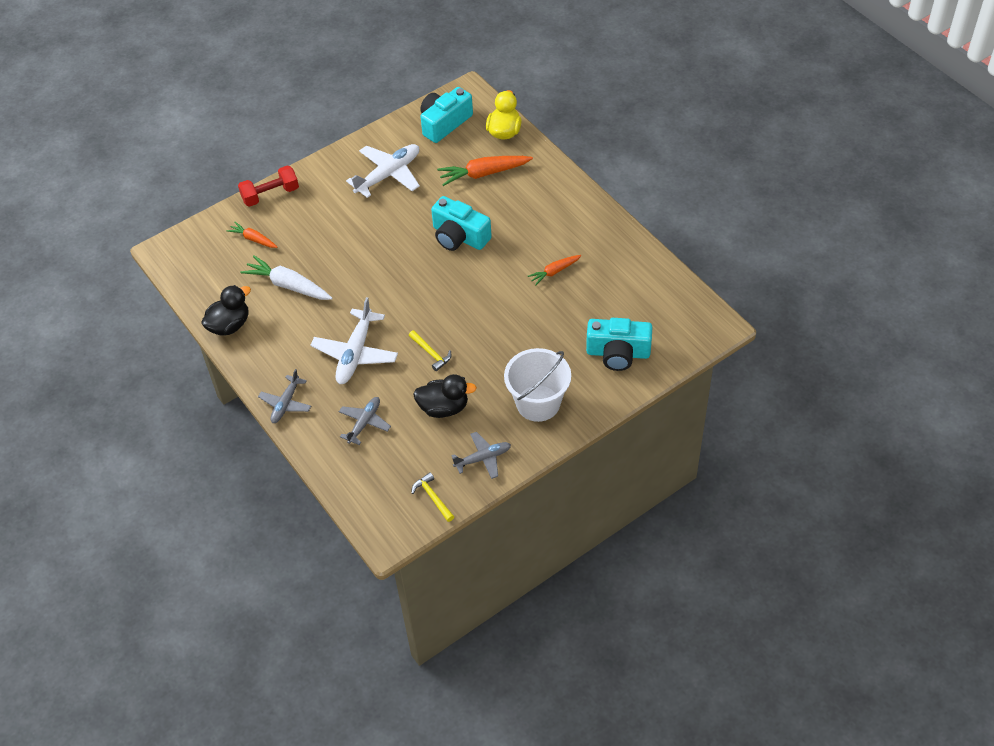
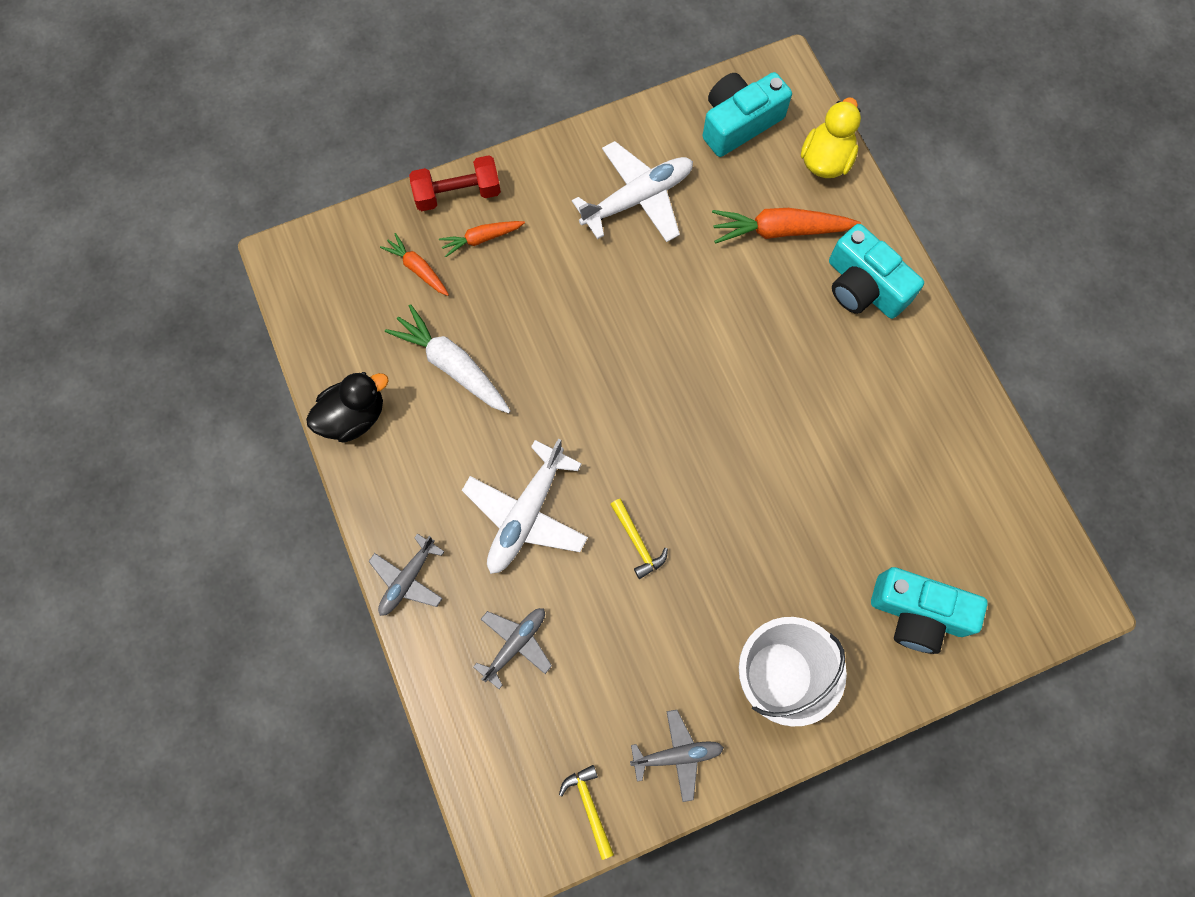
camera: 10 degrees right, 20 degrees up
(444, 408) = (637, 647): black duck -> none
(459, 236) = (720, 338): turquoise camera -> turquoise camera (863, 286)
(554, 272) = (851, 438): orange carrot -> orange carrot (481, 239)

